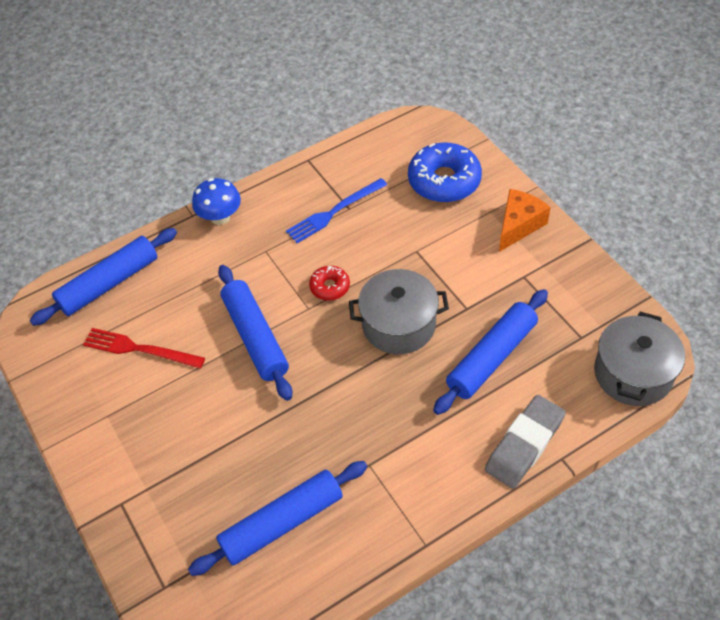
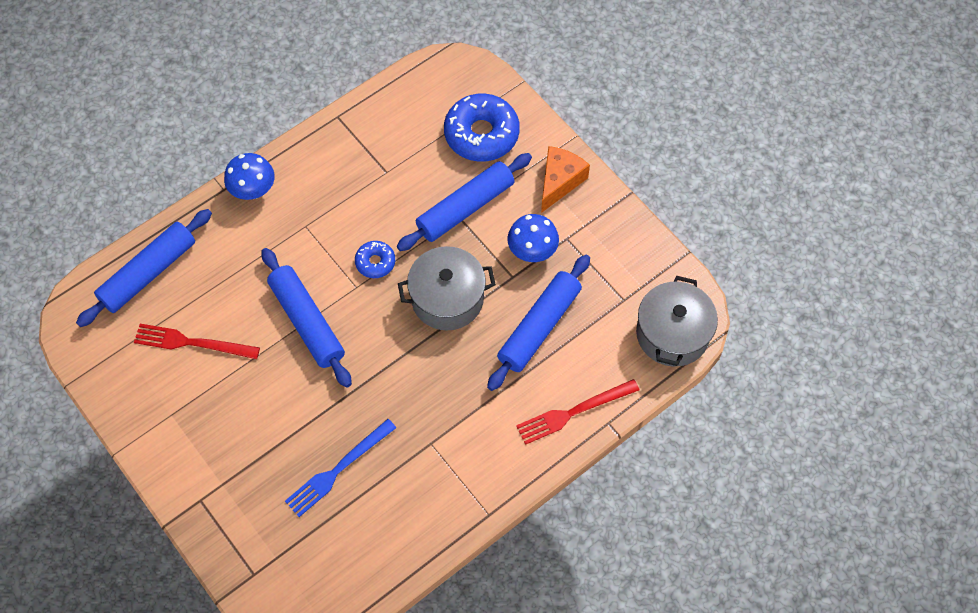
camera: 10 degrees left, 10 degrees up
(282, 523) = (355, 505): blue rolling pin -> blue rolling pin (465, 208)
(330, 287) = (375, 262): red donut -> blue donut
(334, 212) = (371, 177): blue fork -> blue fork (338, 469)
(488, 286) = (532, 251): none -> blue mushroom
(524, 444) = (573, 412): grey eraser -> red fork

